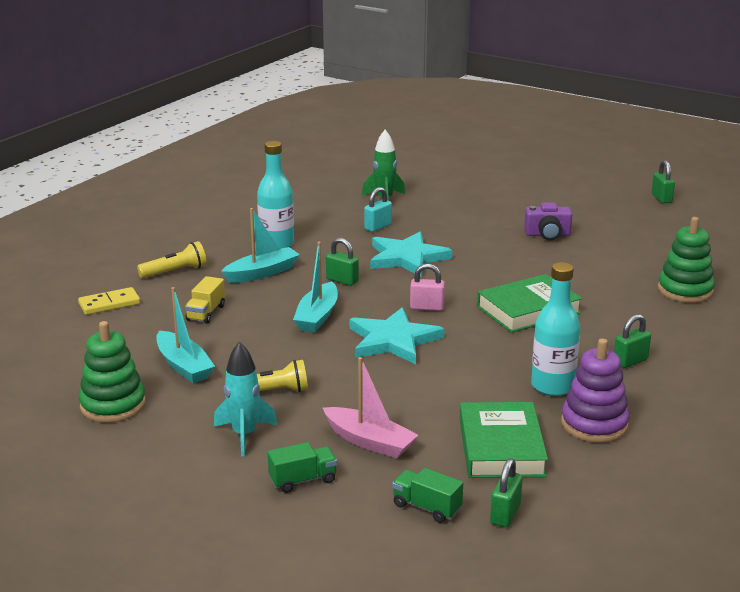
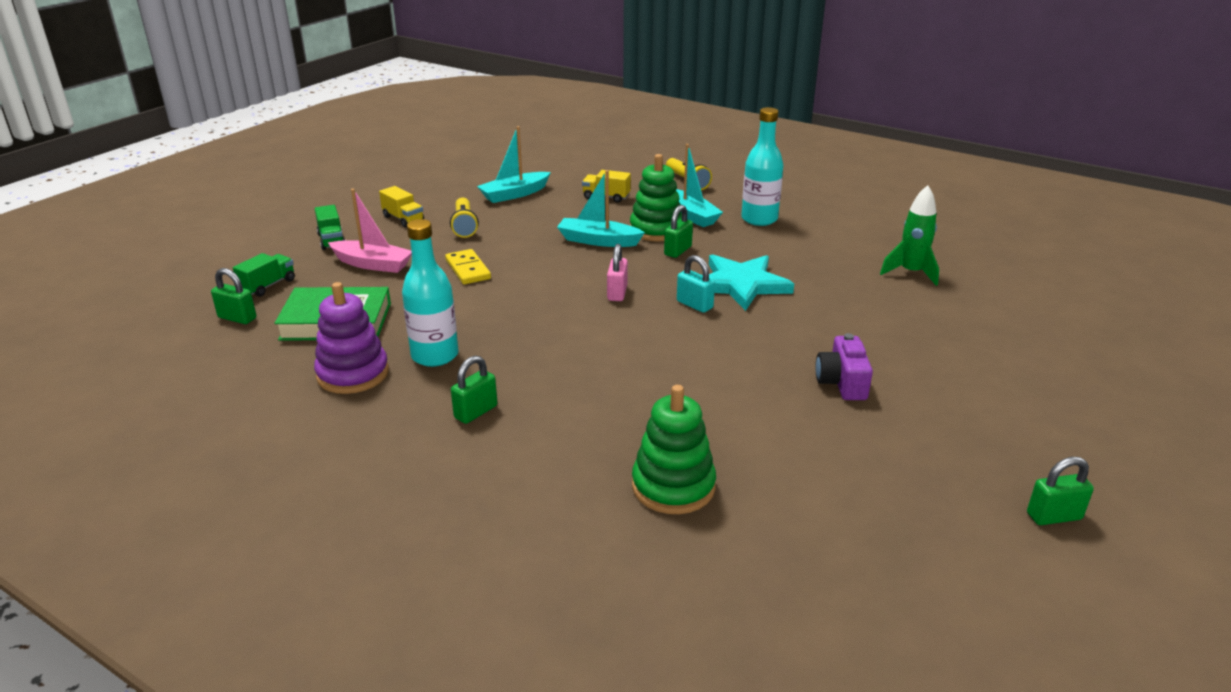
camera: 90 degrees right, 5 degrees up
(109, 304) = (623, 164): yellow domino -> yellow domino (468, 269)
(113, 405) = (462, 176): green stacking toy -> green stacking toy (656, 230)
(244, 435) = (403, 219): turquoise rocket -> yellow truck
(369, 441) = (373, 264): pink boat -> pink boat turned 105 degrees counterclockwise
(378, 227) = (823, 269): turquoise padlock -> turquoise padlock (694, 305)
(393, 340) = (546, 275): turquoise star -> none
(528, 310) = (611, 353): green book -> none
(630, 361) = (476, 412): green padlock -> green padlock turned 75 degrees clockwise

